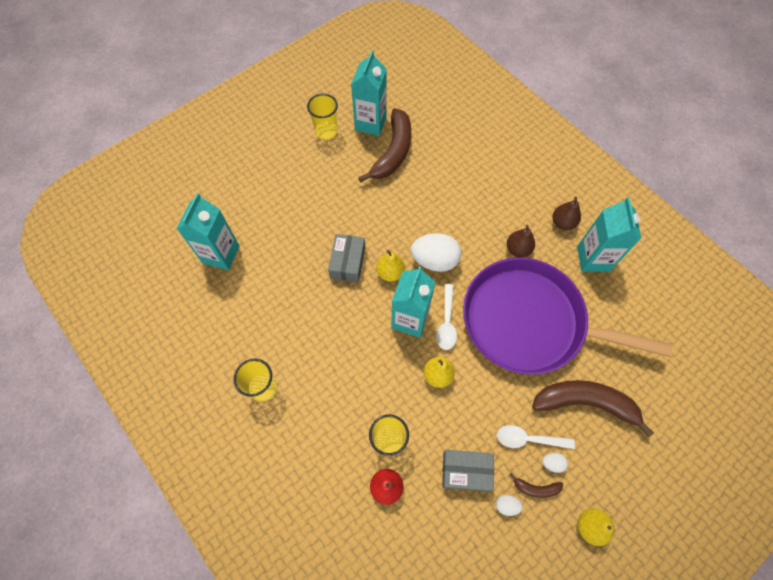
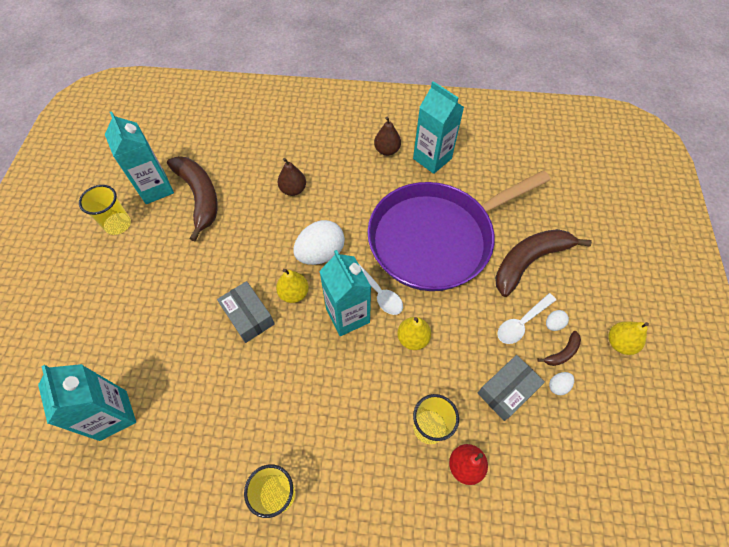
camera: 45 degrees left, 5 degrees down
(518, 249) = (375, 194): brown pear -> brown pear (293, 189)

